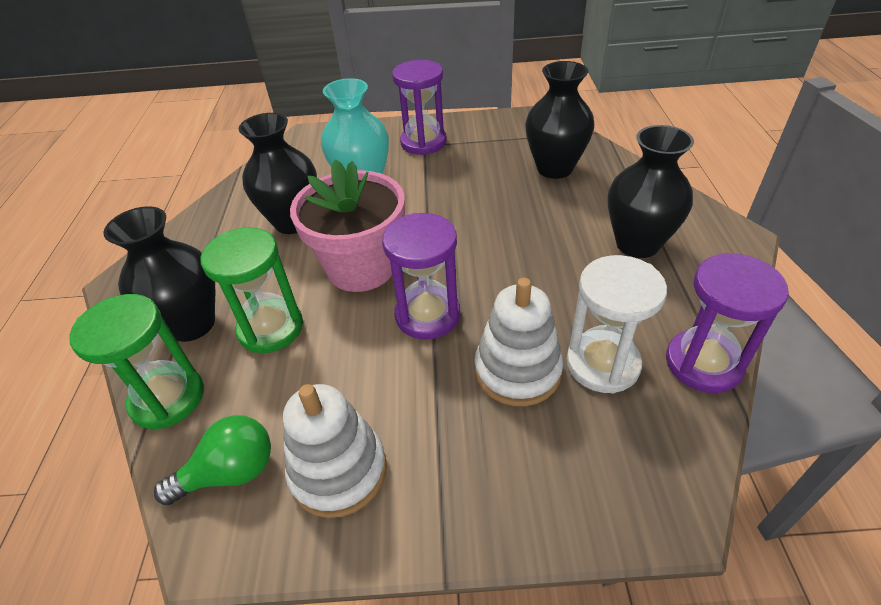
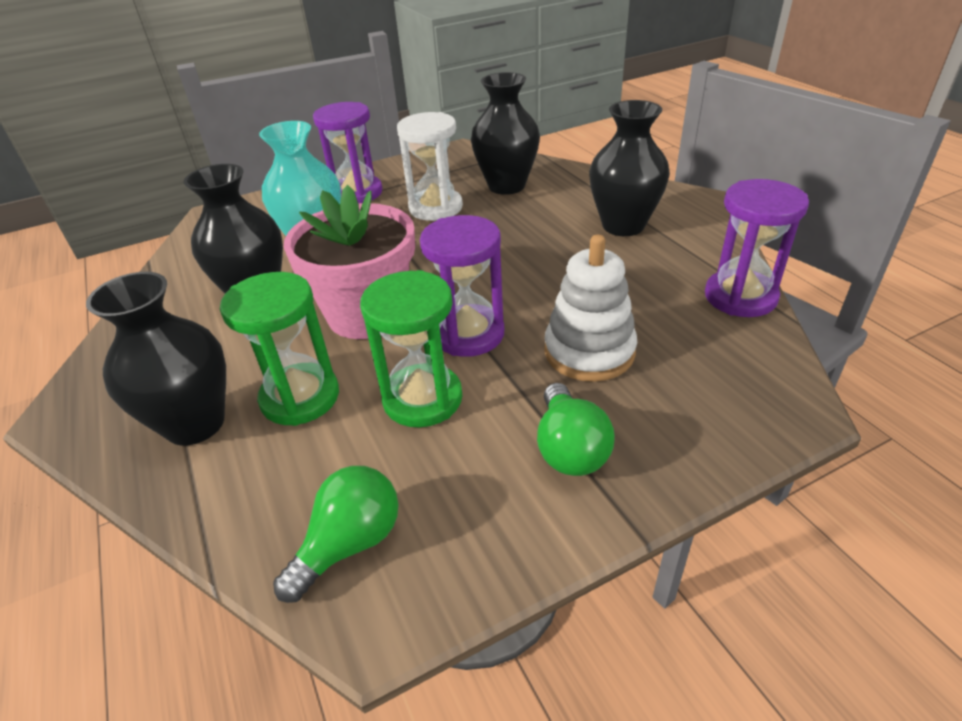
camera: 25 degrees left, 5 degrees down
(168, 398) = (216, 504): green hourglass -> green hourglass (422, 399)
(338, 471) = (473, 495): white stacking toy -> none
(439, 461) = (569, 448): none -> green light bulb
(602, 364) = (660, 322): white hourglass -> white hourglass (435, 208)

